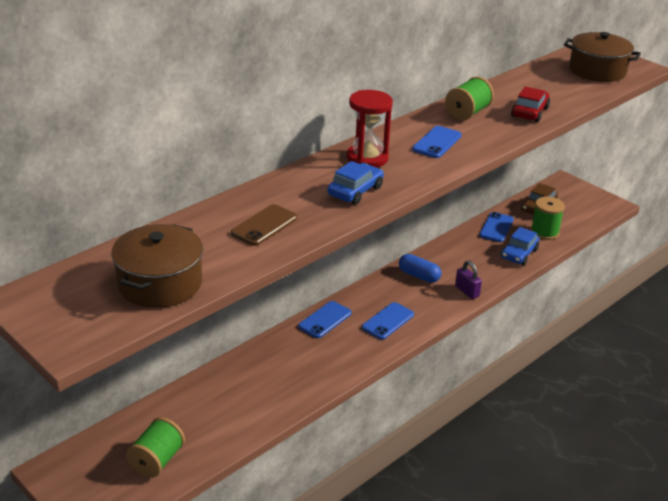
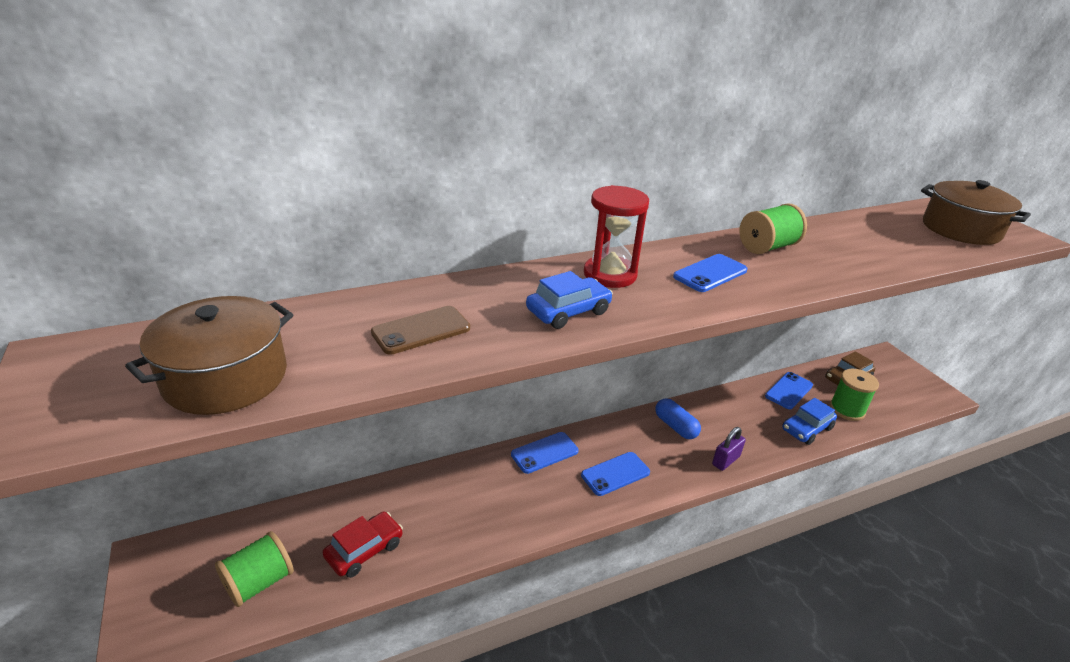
camera: 20 degrees right, 0 degrees up
(467, 291) = (725, 460): purple padlock -> purple padlock turned 60 degrees clockwise
(529, 112) = (852, 260): red car -> red car (364, 550)

